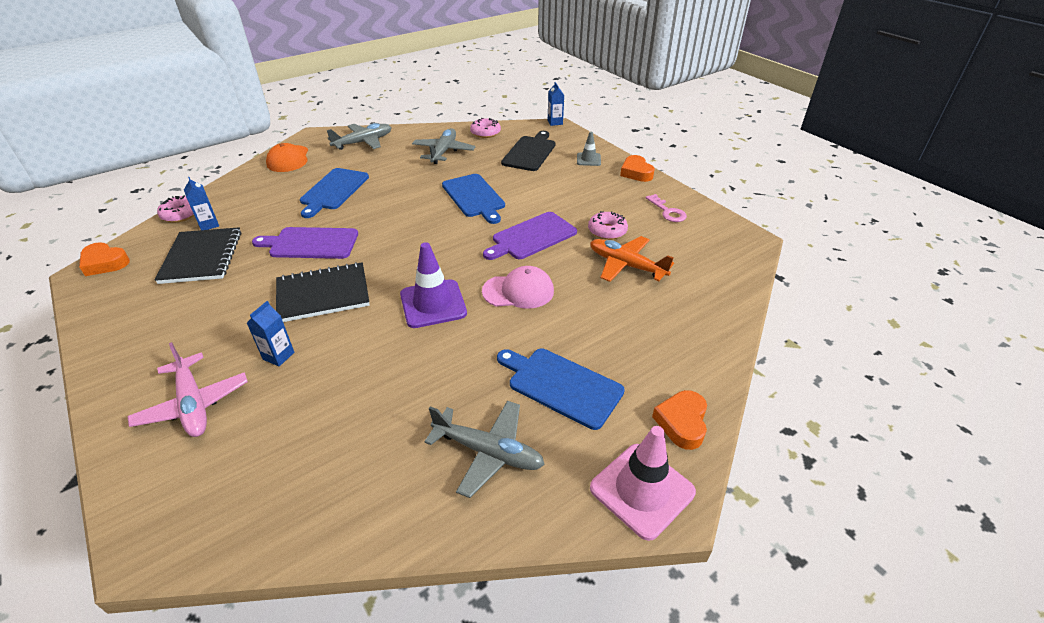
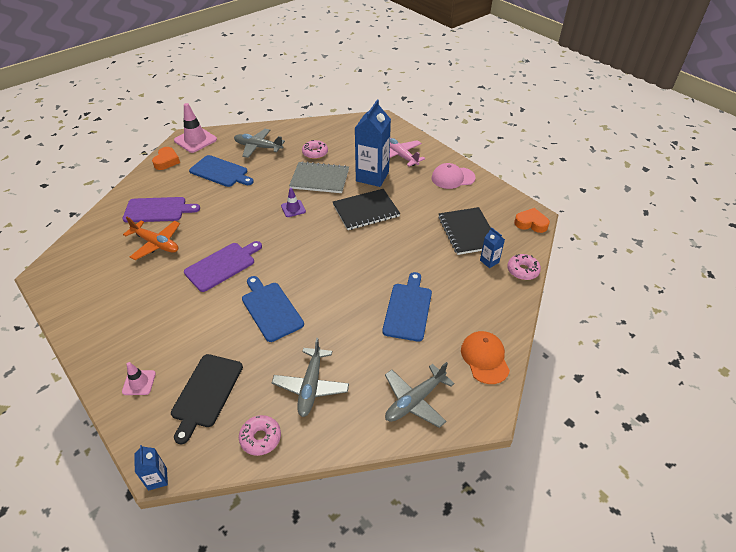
camera: 175 degrees right, 5 degrees up
(278, 356) = (372, 176): blue carton -> blue carton, size x2.22
(311, 243) = (395, 248): purple cutting board -> purple cutting board (158, 210)
(375, 357) = (320, 179): none -> grey notebook
(433, 304) = (293, 208): purple traffic cone -> purple traffic cone, size x0.56
(518, 291) = (237, 220): pink cap -> pink cap (452, 178)
(588, 159) = (139, 382): grey traffic cone -> pink traffic cone
(607, 231) = (158, 275): pink donut -> pink donut (315, 153)
(636, 173) = (94, 360): orange heart -> none
(667, 211) = (93, 302): pink key -> none

